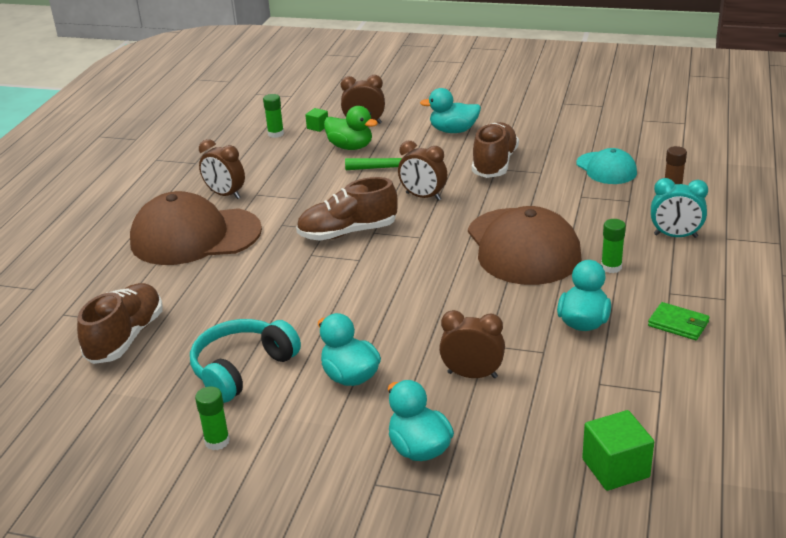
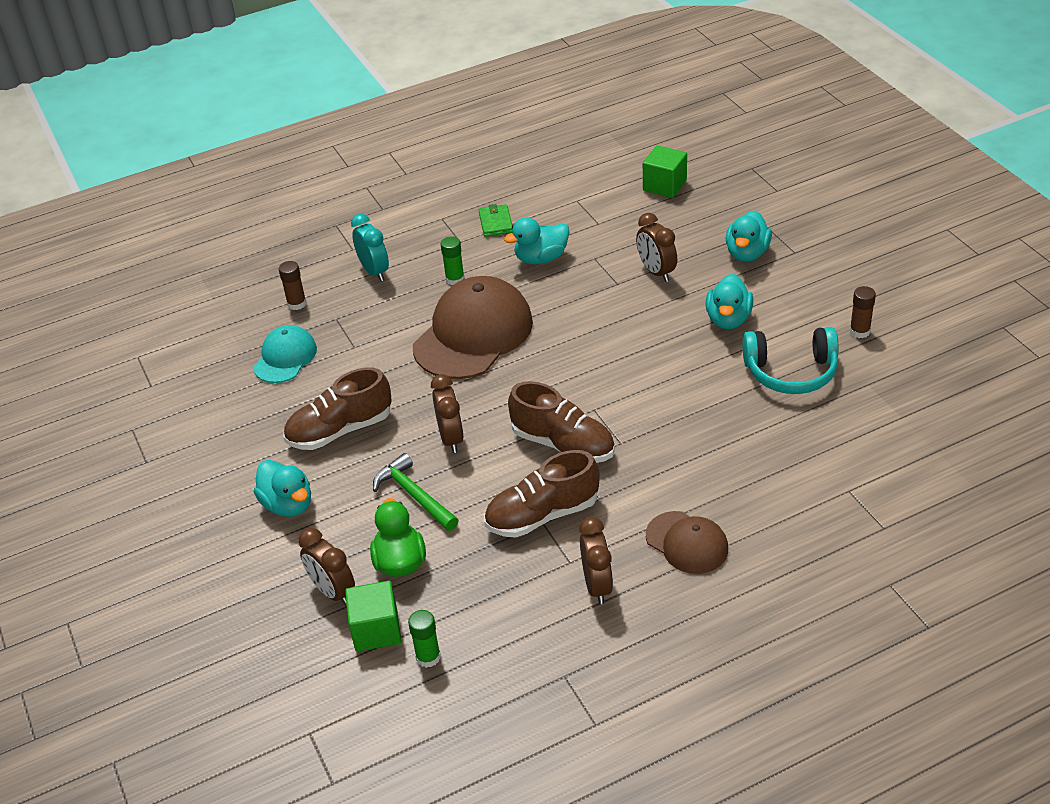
camera: 130 degrees left, 10 degrees up
(126, 338) = (850, 461): brown shoe -> brown shoe (542, 515)
(195, 236) = (687, 543): brown cap -> brown cap, size x0.54
(217, 441) = (859, 331): green glue stick -> brown glue stick
(317, 127) = (376, 630): green cube -> green cube, size x1.86

